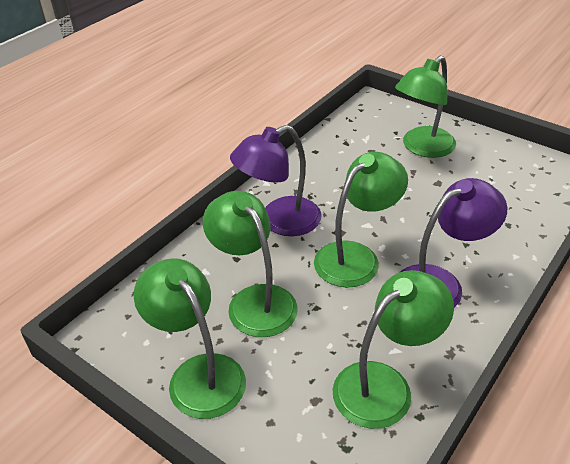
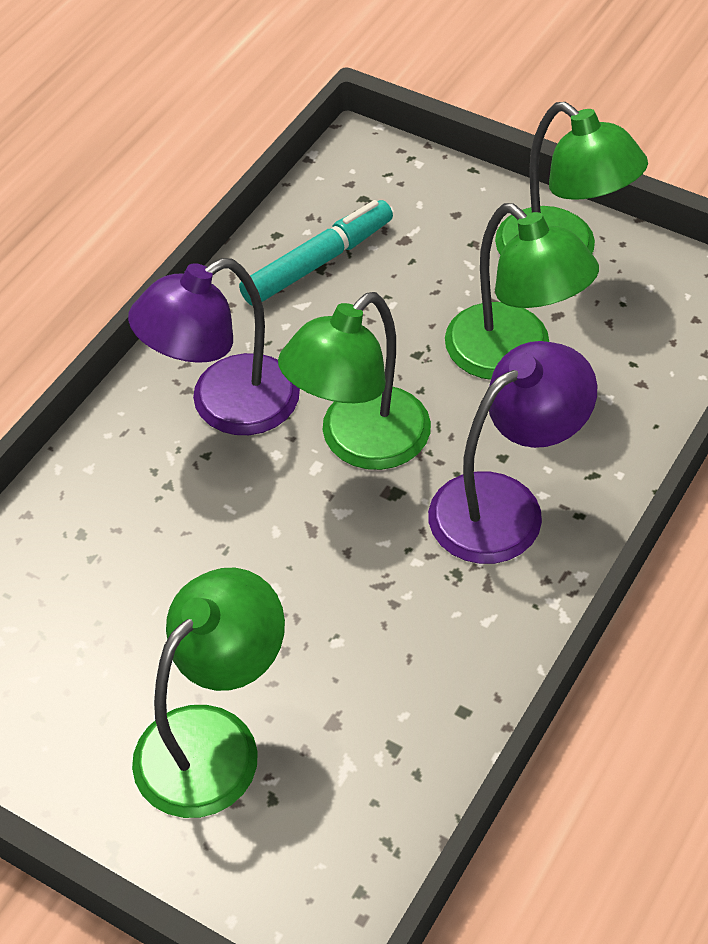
camera: 175 degrees right, 10 degrees up
(384, 385) = (318, 262): green lamp -> turquoise marker

